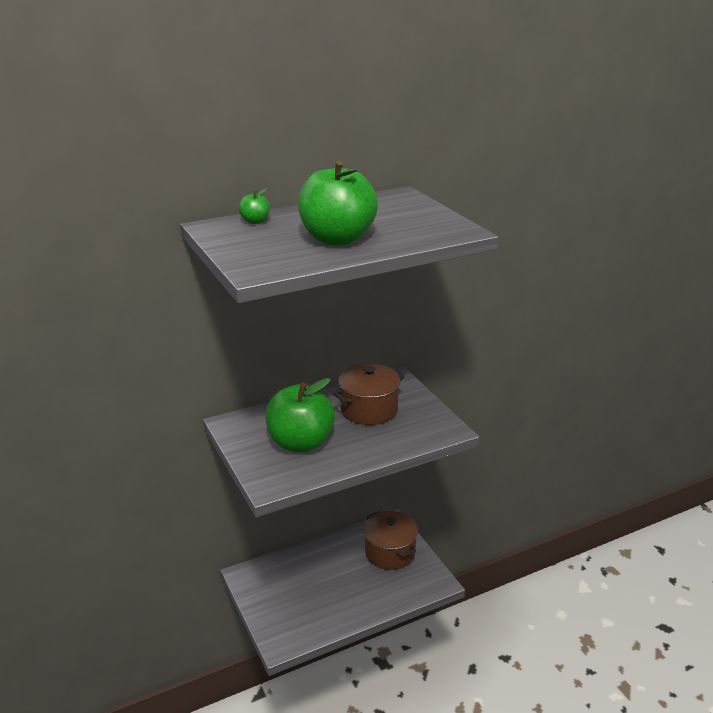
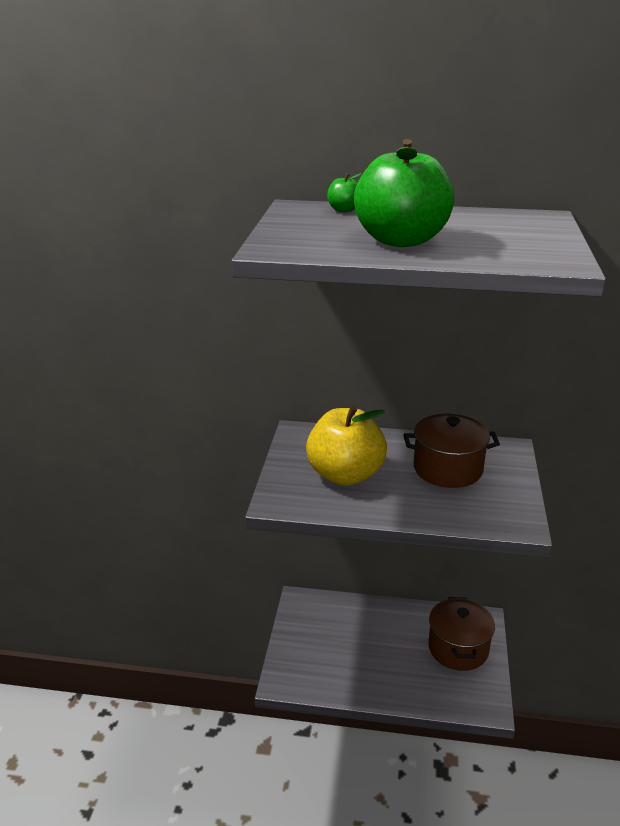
camera: 35 degrees right, 0 degrees up
(300, 443) = (345, 475): green apple -> yellow apple

